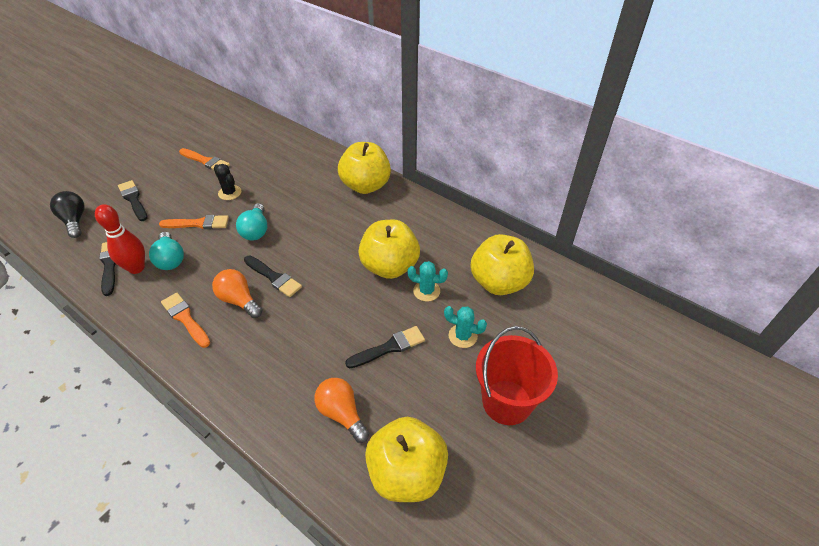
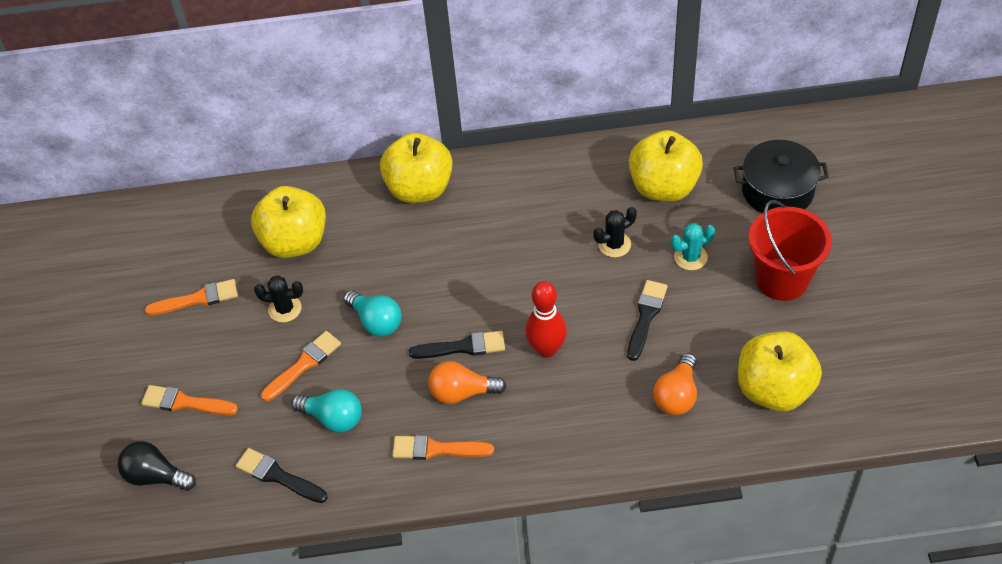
camera: 40 degrees left, 5 degrees up
(133, 199) = (185, 402): black brush -> orange brush
(136, 268) = (312, 454): red bowling pin -> red bowling pin (547, 349)
(342, 413) = (677, 395): orange light bulb -> orange light bulb turned 75 degrees counterclockwise
(389, 266) = (554, 249): yellow apple -> yellow apple (295, 242)
(426, 291) = (614, 244): turquoise cactus -> black cactus
(574, 342) = (777, 190): none -> black pot

